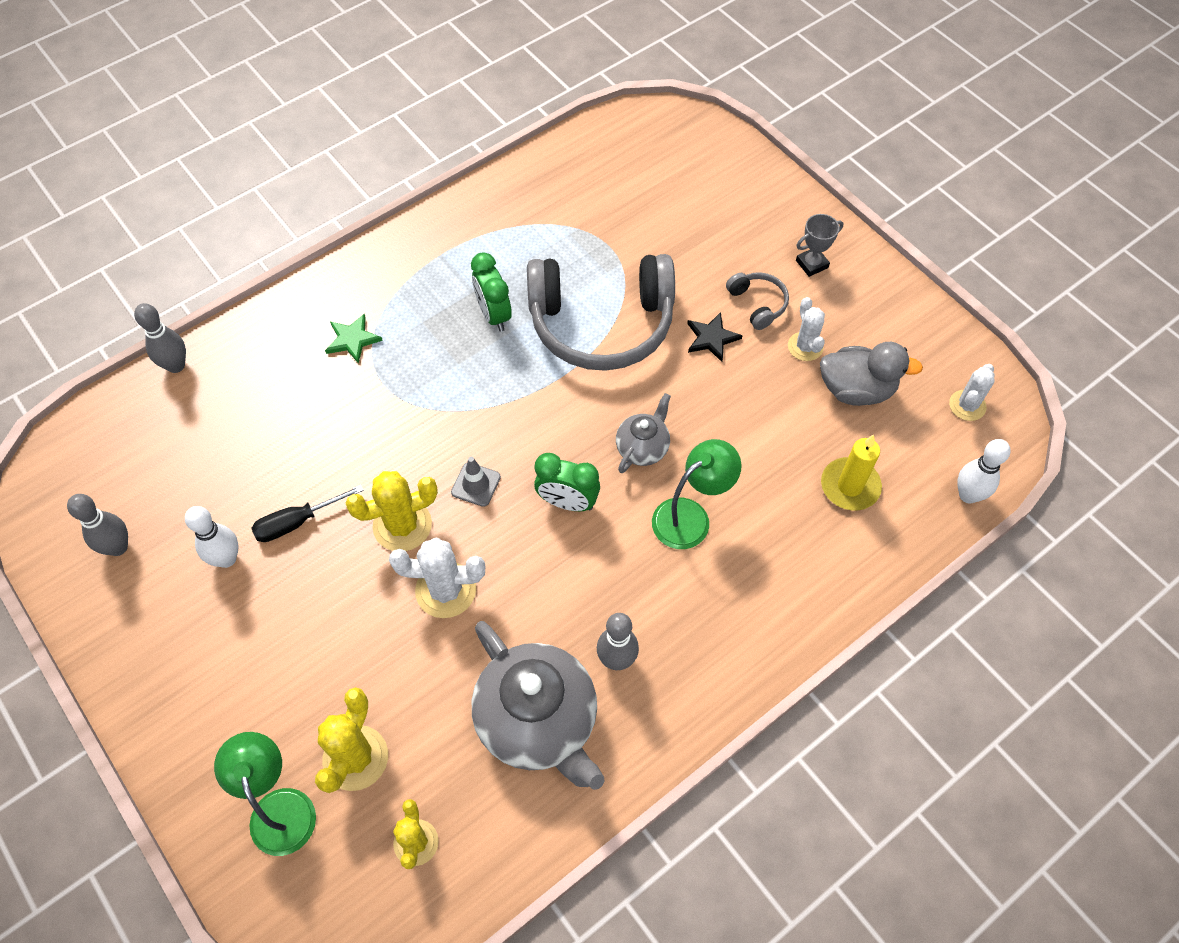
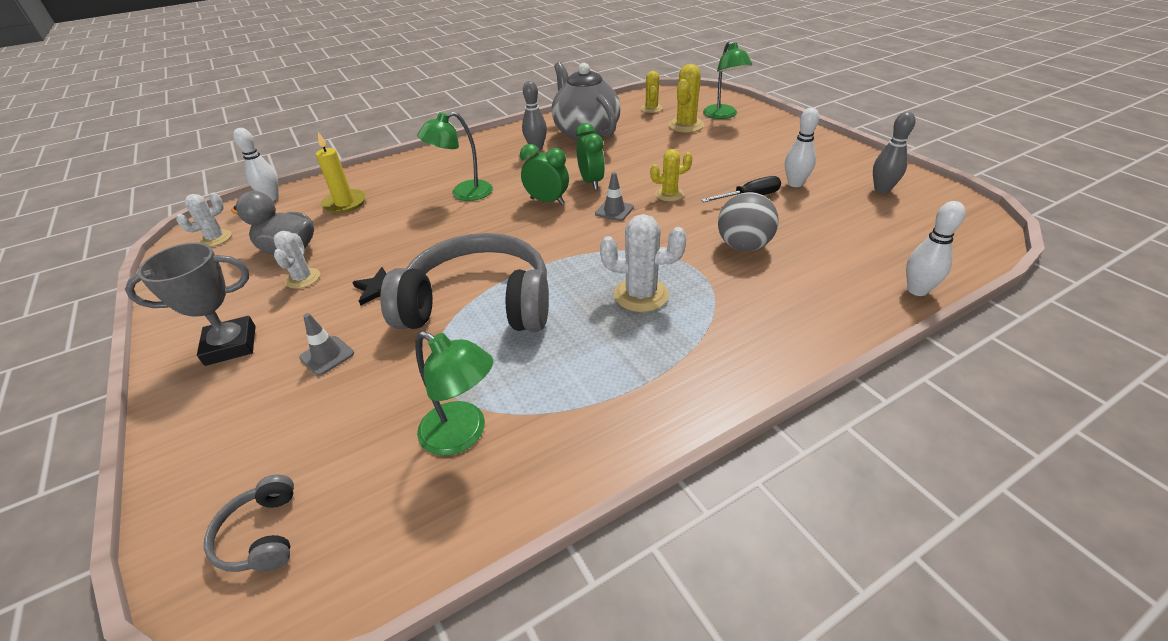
camera: 170 degrees left, 20 degrees down
(176, 365) = (917, 290): grey bowling pin -> white bowling pin
(327, 423) = (743, 246): none -> grey ball
(352, 340) = (736, 303): green star -> none
(402, 525) = (669, 194): yellow cactus -> yellow cactus, size x0.66
(446, 590) = (637, 170): white cactus -> white cactus (641, 295)
(494, 315) = (586, 317): green clock -> green clock (591, 182)
(572, 206) = (463, 434): none -> green lamp
(642, 448) = (480, 224): grey teapot -> none
(716, 260) = (327, 356): none -> grey traffic cone
(758, 304) = (316, 313): grey headphones -> grey headphones (261, 535)
(812, 264) = (231, 345): grey trophy -> grey trophy, size x1.66

